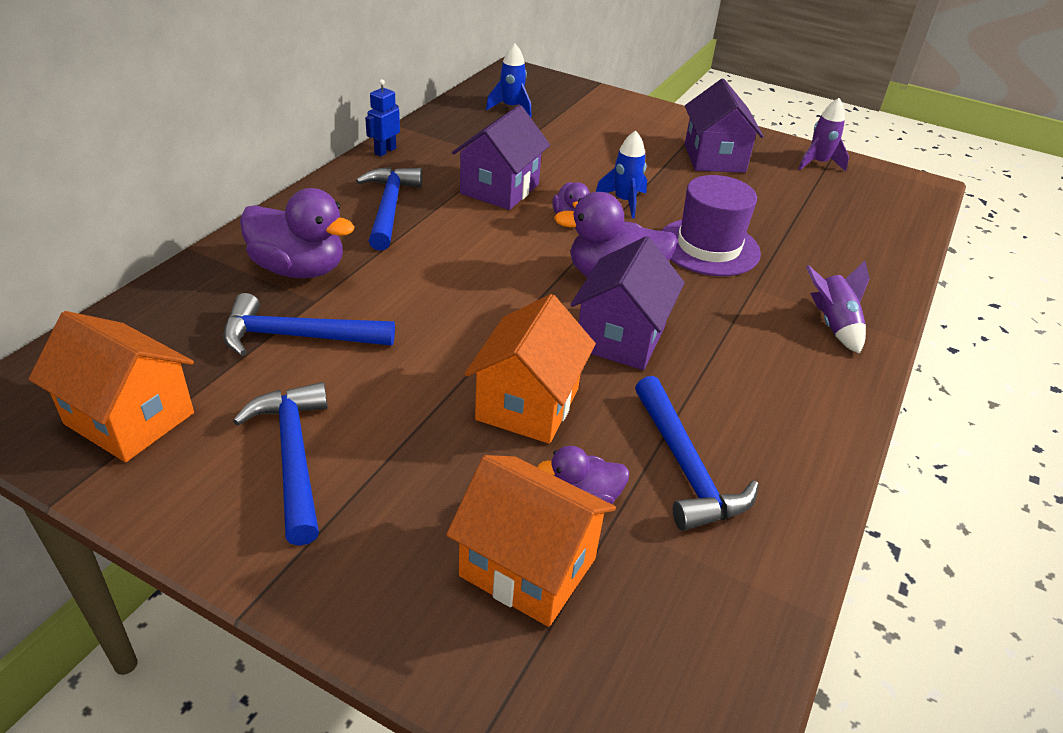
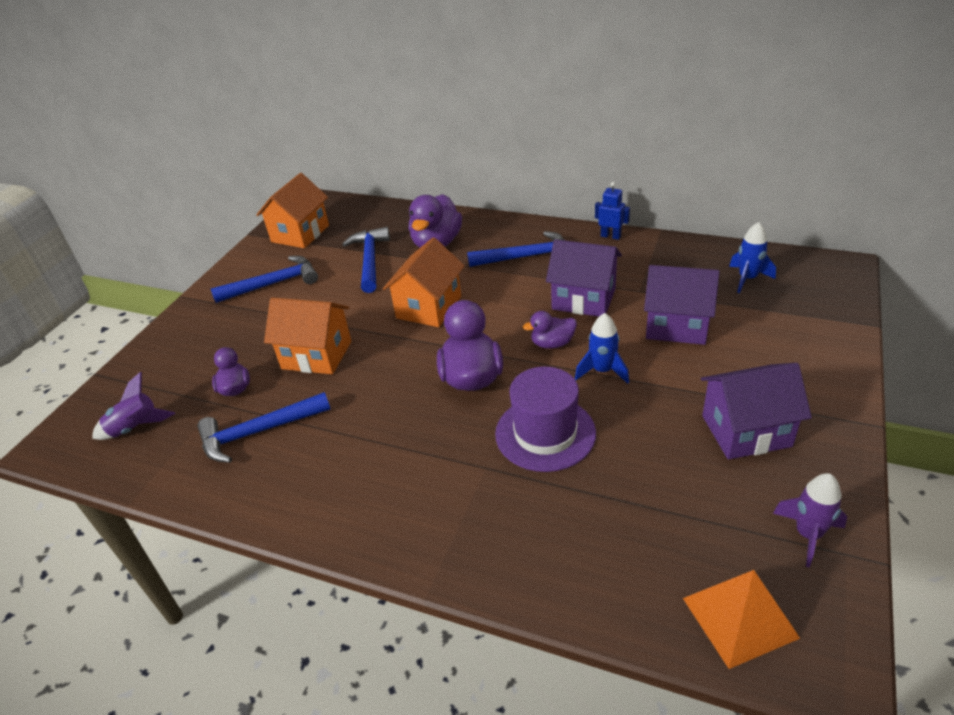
camera: 90 degrees right, 0 degrees up
(528, 567) = (190, 374): orange house -> orange house (429, 307)
(621, 337) = (393, 389): purple house -> purple house (676, 325)
(833, 325) = (438, 527): purple rocket -> purple rocket (135, 428)
(893, 204) = (739, 617): none -> orange pyramid

